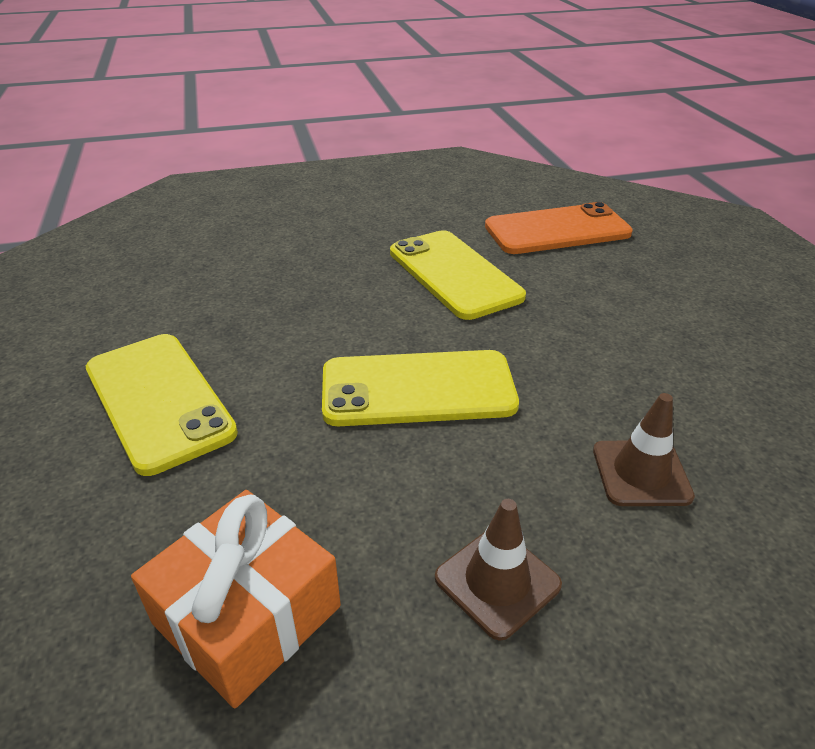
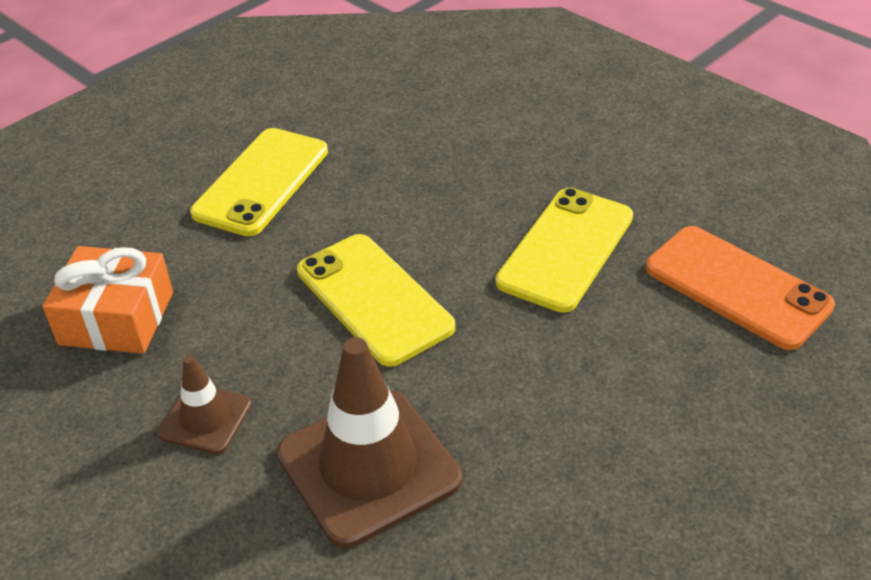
camera: 60 degrees right, 5 degrees up
(641, 473) = (368, 466): brown traffic cone -> brown traffic cone, size x1.90

